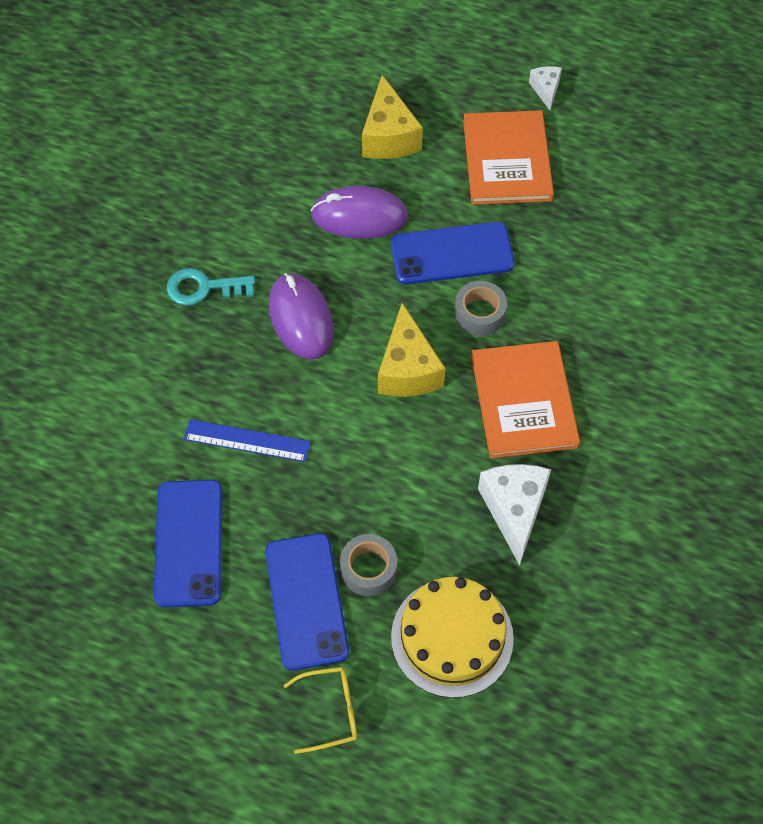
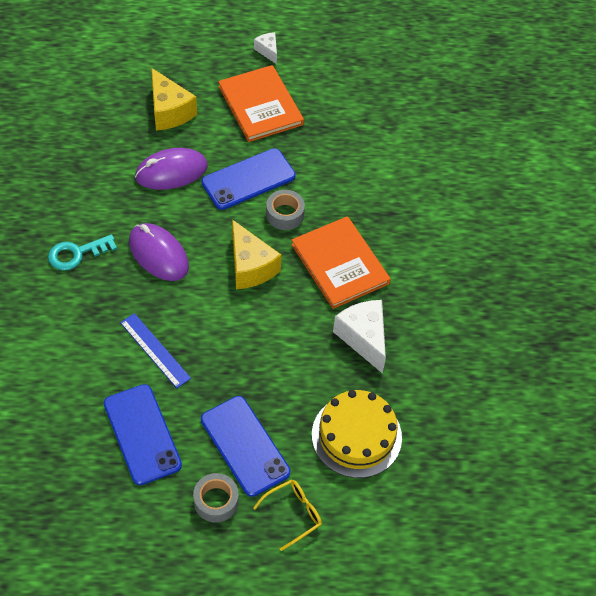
camera: 25 degrees left, 5 degrees down
(247, 441) = (155, 350): blue ruler -> blue ruler turned 60 degrees clockwise
(368, 569) = (279, 409): grey tape -> grey tape (216, 501)

